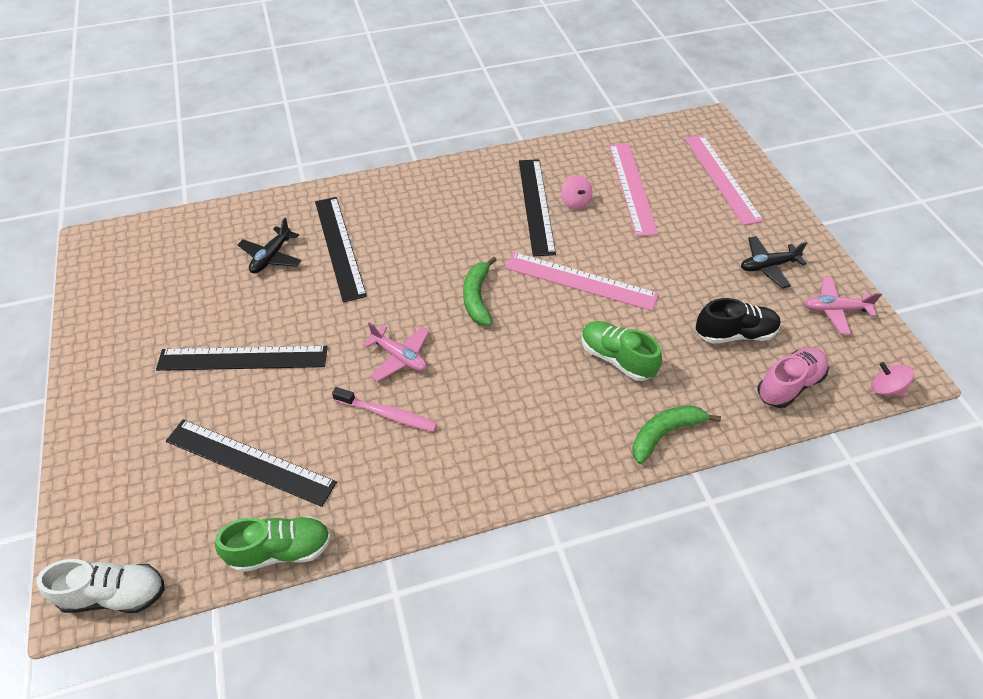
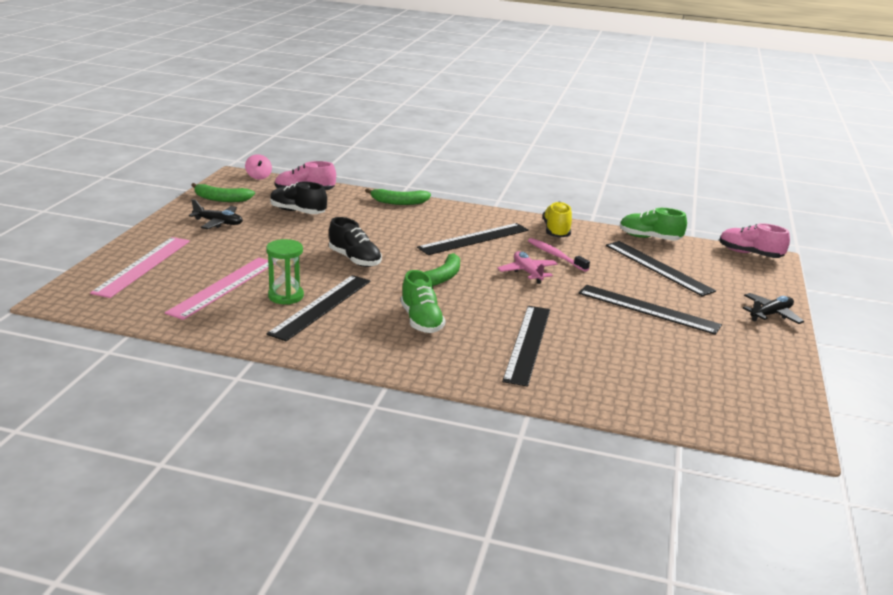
camera: 150 degrees left, 25 degrees down
(115, 594) = (750, 254): white shoe -> pink shoe
(271, 257) = (597, 359): black plane -> black plane (771, 314)
(419, 484) = (556, 231): none -> yellow shoe
(503, 395) = (474, 239): none -> black ruler
(575, 202) = (286, 296): pink spinning top -> green hourglass
(580, 281) = (355, 259): pink ruler -> black shoe
(616, 358) = (385, 227): green shoe -> green shoe (421, 321)
(834, 310) = (221, 199): pink plane -> green banana

